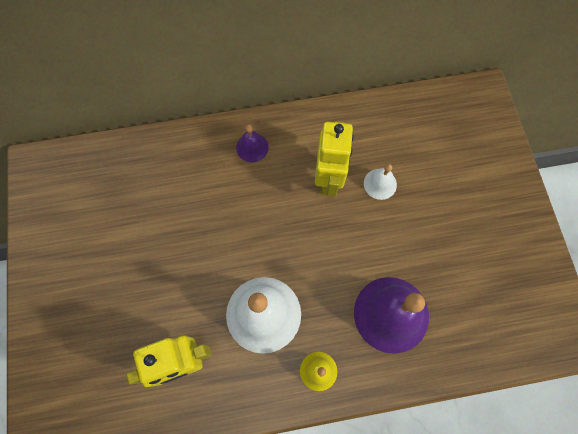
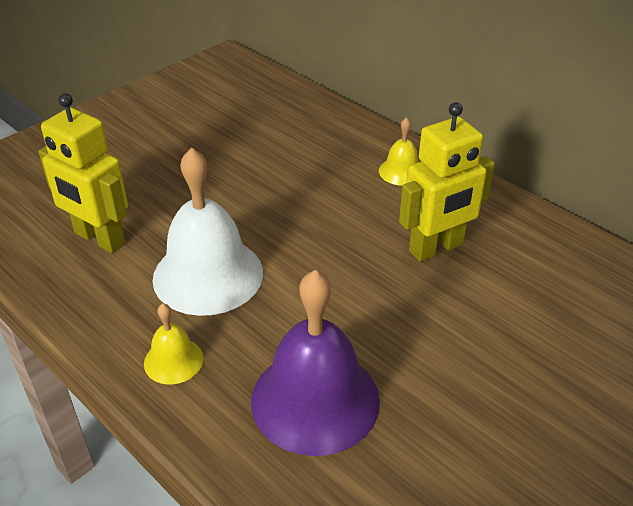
camera: 55 degrees right, 30 degrees down
(252, 147) = (401, 171): purple bell -> yellow bell
(380, 184) = (485, 298): white bell -> none

